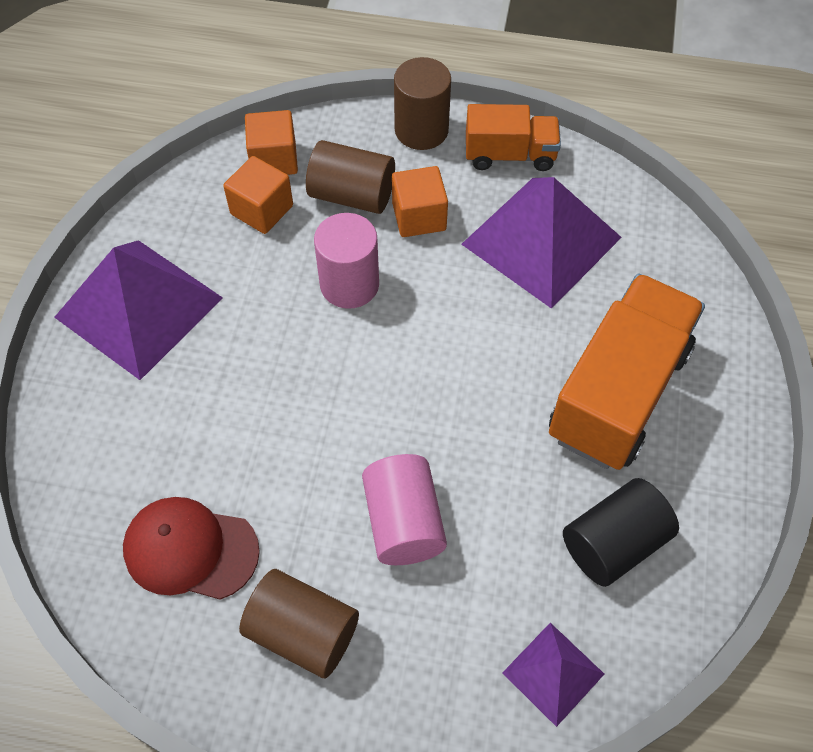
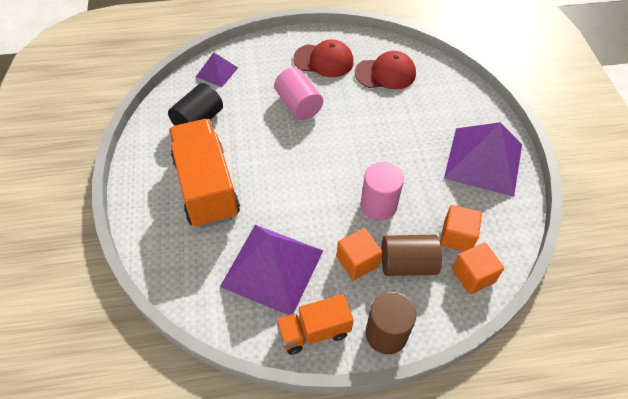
camera: 160 degrees right, 5 degrees down
(303, 632) = (324, 60): brown cylinder -> red cap
(618, 393) = (206, 187): orange truck -> orange truck turned 150 degrees clockwise

